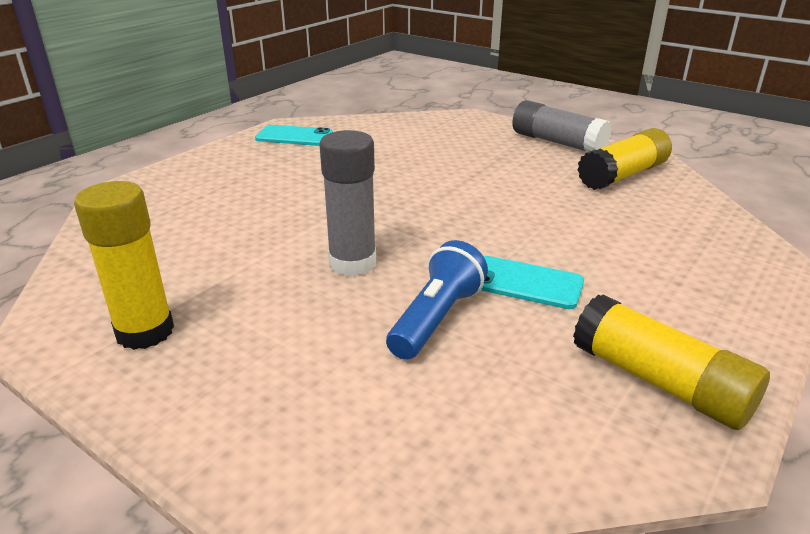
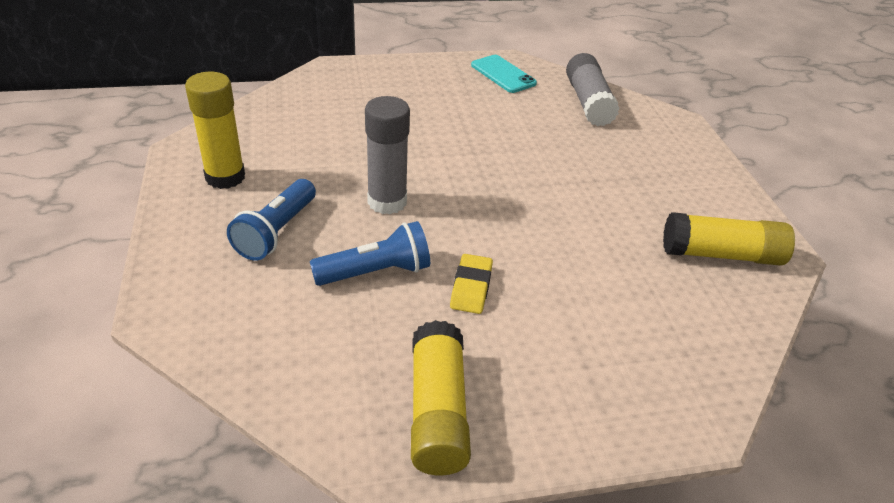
camera: 40 degrees right, 10 degrees up
(288, 345) = (276, 232): none -> blue flashlight
(524, 283) = (471, 287): turquoise phone -> yellow eraser
(557, 143) = (718, 190): grey glue stick -> grey glue stick (588, 102)

